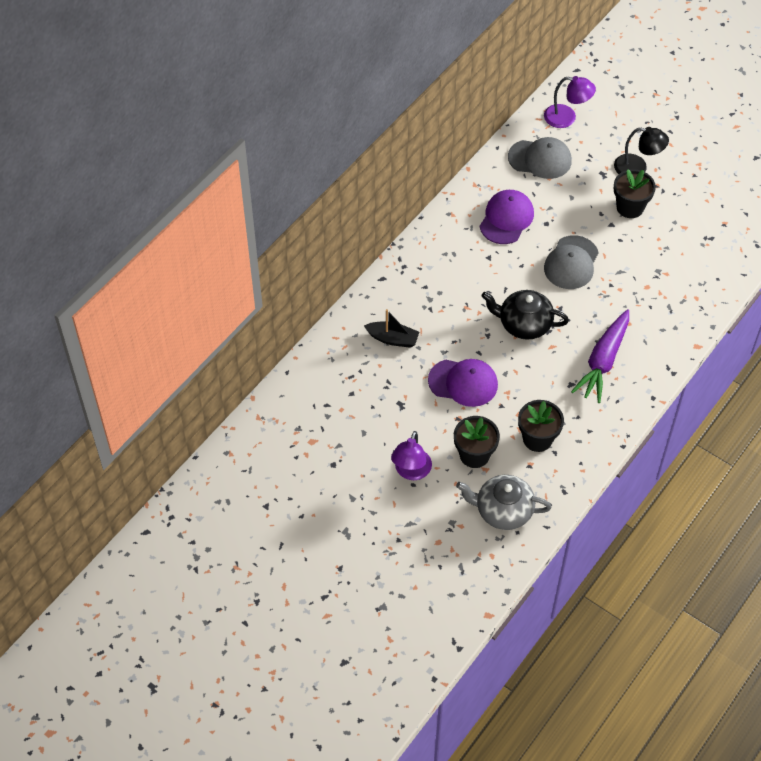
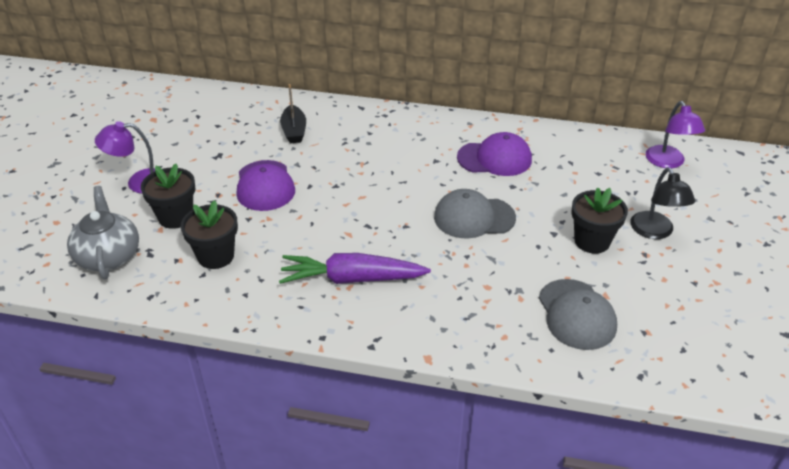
camera: 65 degrees right, 15 degrees down
(524, 324) = (365, 206): black teapot -> none
(540, 159) = (593, 159): grey cap -> grey cap (576, 314)

